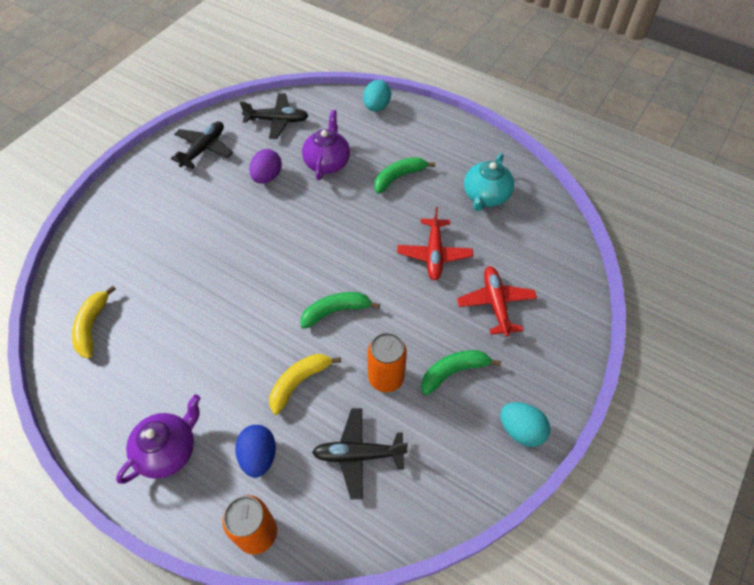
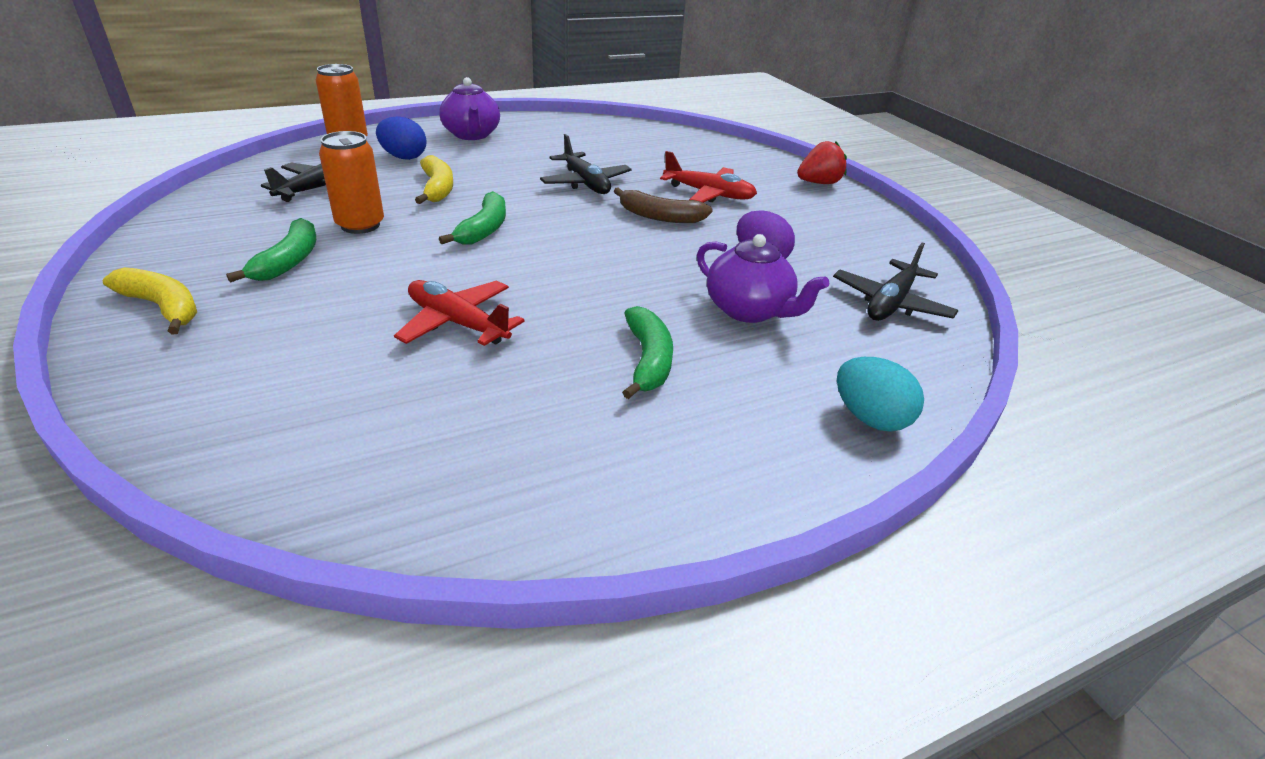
camera: 120 degrees right, 20 degrees down
(92, 326) = (638, 138): yellow banana -> yellow banana (163, 307)
(124, 188) = (818, 183): none -> red strawberry
(204, 149) = (858, 236): black plane -> black plane (585, 183)
(246, 240) = (660, 217): none -> brown banana
(485, 196) = (491, 435): turquoise teapot -> none
(495, 304) = (302, 332): red plane -> red plane (709, 194)
(521, 430) = (152, 268): turquoise egg -> none

